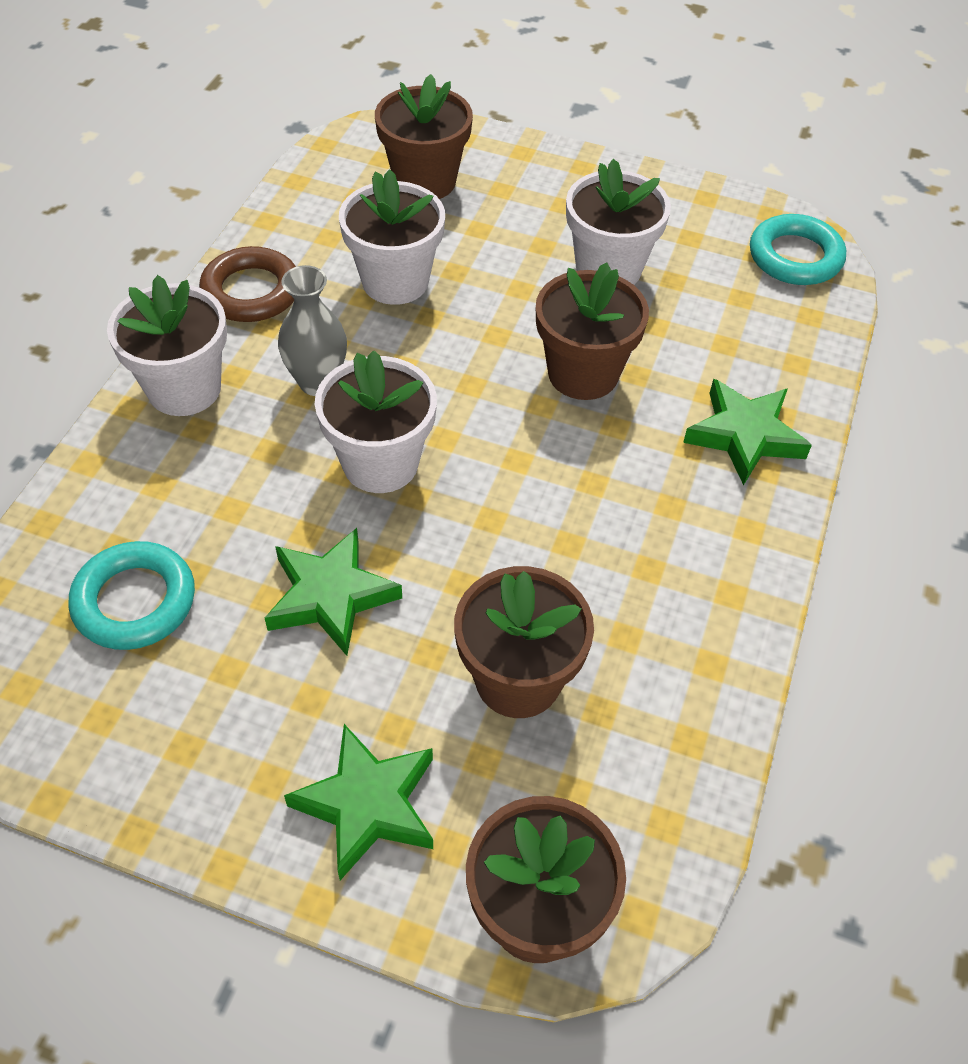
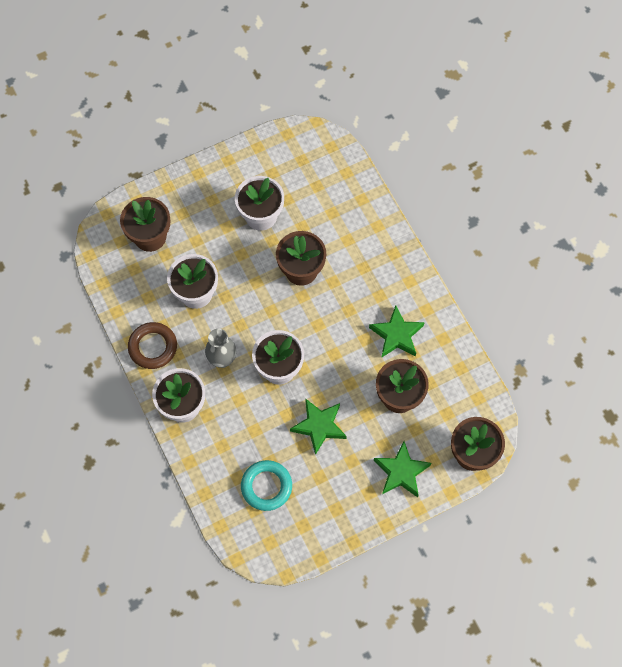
camera: 45 degrees left, 15 degrees up
(744, 435) = (374, 246): green star -> green star (396, 335)
(795, 257) = (316, 148): turquoise ring -> none

